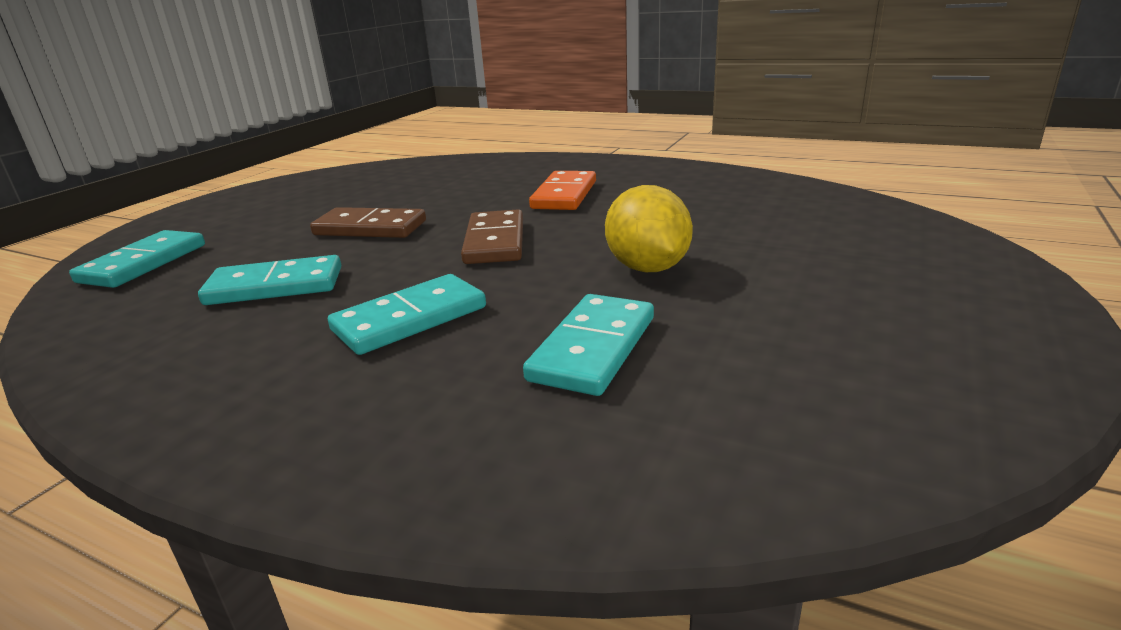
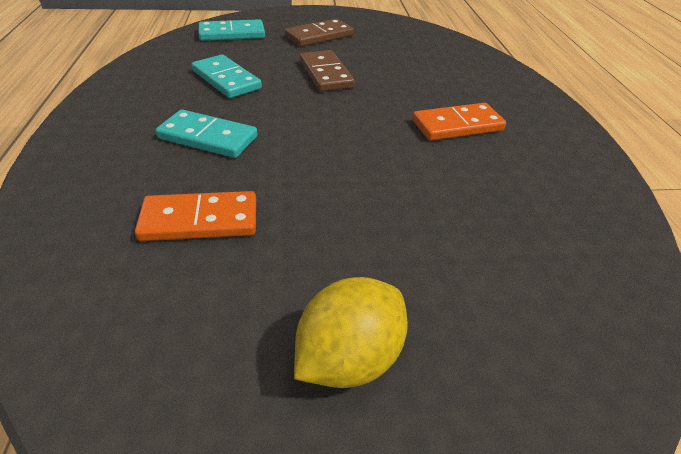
camera: 55 degrees right, 15 degrees up
(495, 241) = (339, 126): brown domino -> brown domino (319, 36)
(593, 348) = (200, 220): turquoise domino -> orange domino
(647, 268) = (341, 209): yellow lemon -> yellow lemon (349, 358)

